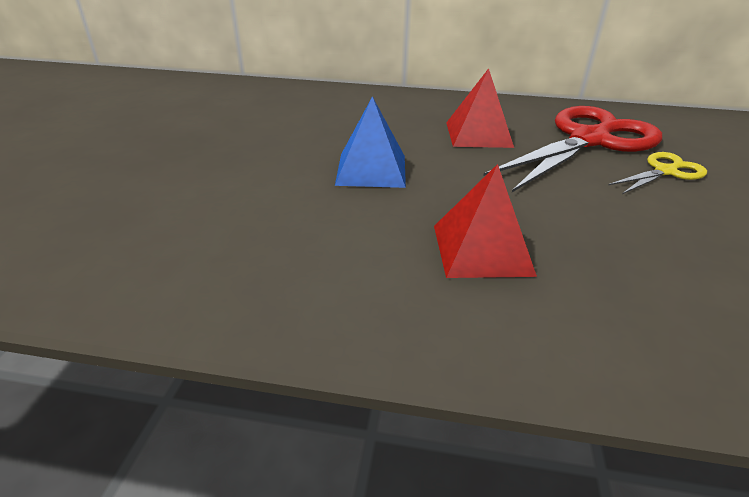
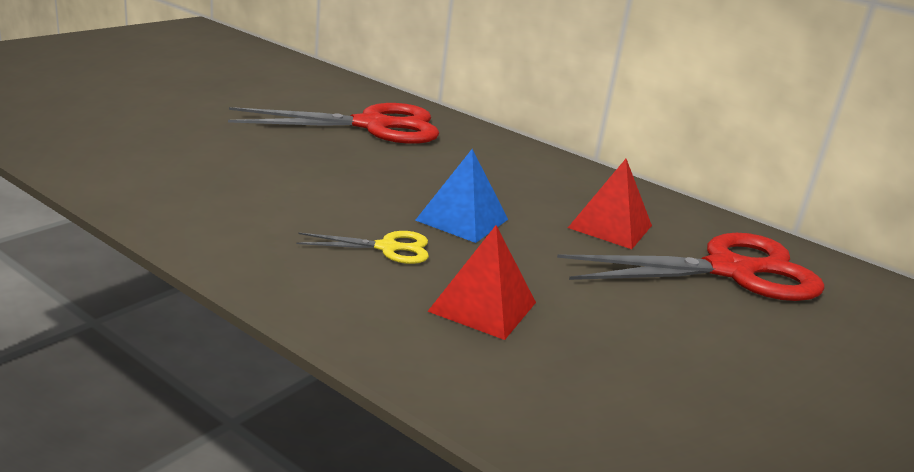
camera: 25 degrees right, 10 degrees down
(208, 109) = (372, 126): none -> red scissors
(665, 171) = (772, 324): yellow scissors -> yellow scissors (387, 248)

